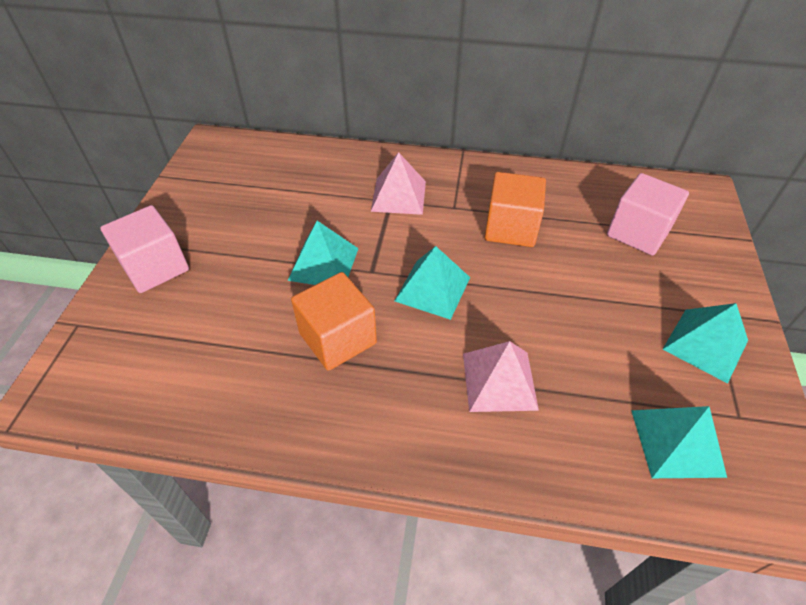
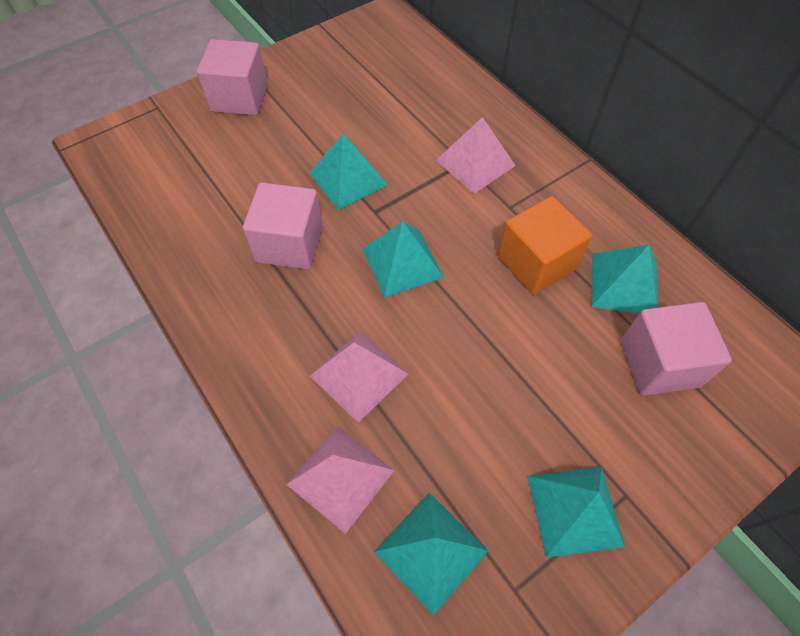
camera: 45 degrees right, 10 degrees up
(337, 338) = (289, 244): orange cube -> pink cube
(569, 205) = (624, 284): none -> turquoise pyramid
(574, 454) = (340, 477): none -> pink pyramid

